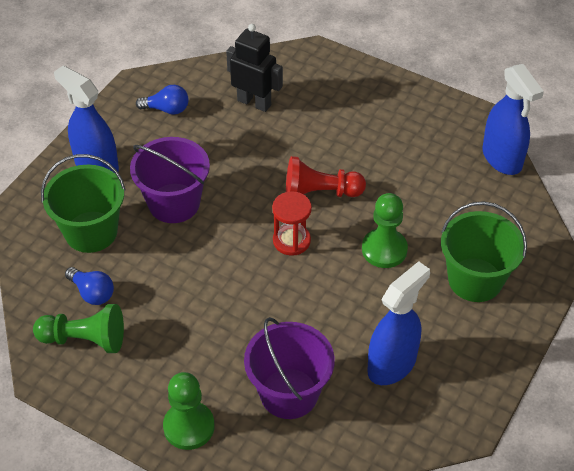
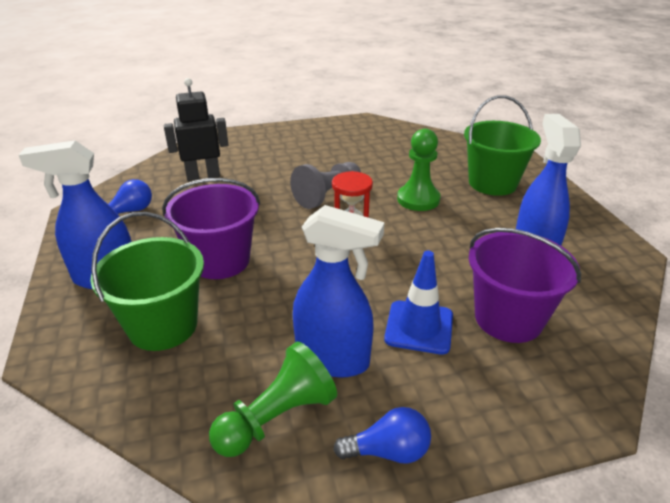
camera: 45 degrees left, 15 degrees down
(92, 293) = (230, 372): blue light bulb -> blue light bulb (388, 451)
(189, 427) = (483, 409): green pawn -> none
(226, 352) = (419, 327): none -> blue traffic cone
(320, 193) = (327, 195): red pawn -> grey pawn
(502, 158) = (406, 130): blue spray bottle -> blue spray bottle (333, 359)

